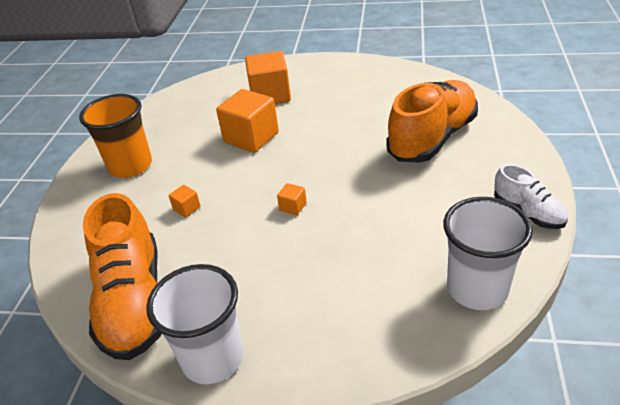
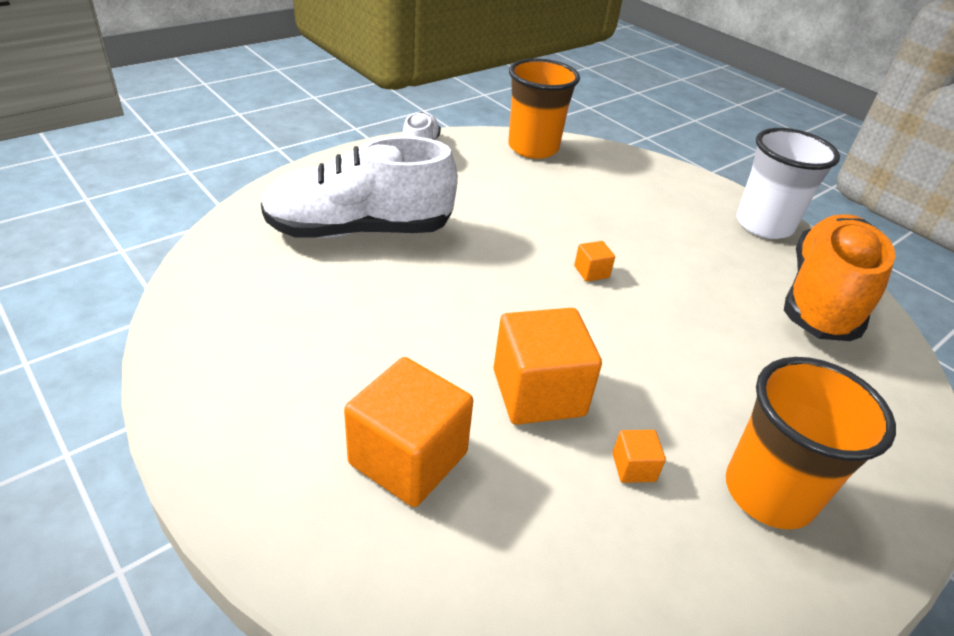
camera: 145 degrees left, 0 degrees up
(187, 208) = (714, 352): orange cube -> orange cube (633, 467)
(432, 138) = (359, 230): orange shoe -> white shoe
(477, 289) = (533, 148): white cup -> orange cup

